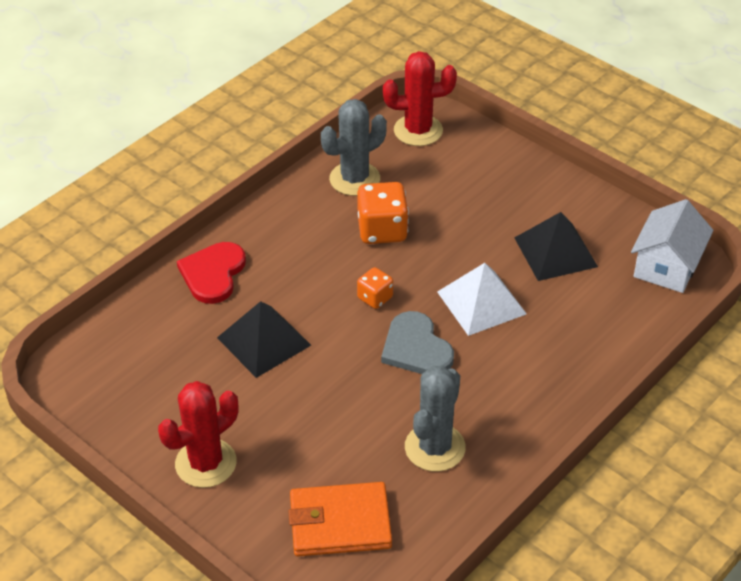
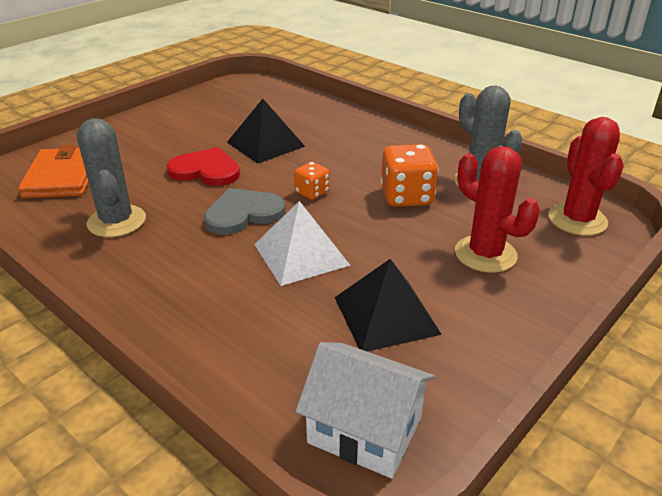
camera: 90 degrees right, 10 degrees down
(206, 463) = (149, 127): red cactus -> red cactus (485, 254)
(213, 274) = (343, 123): red heart -> red heart (206, 170)
(435, 447) = (116, 221): grey cactus -> grey cactus turned 45 degrees clockwise

